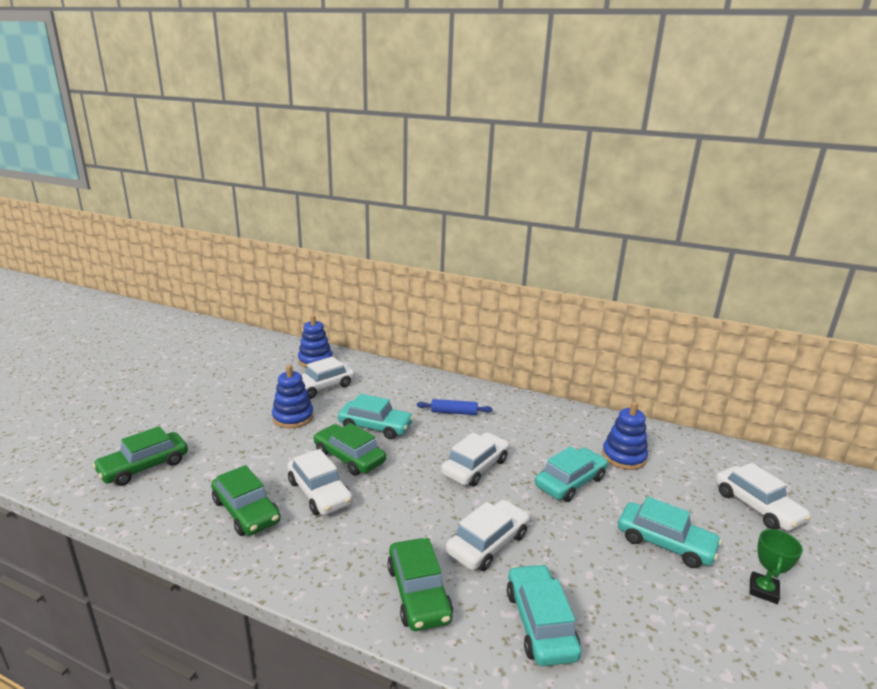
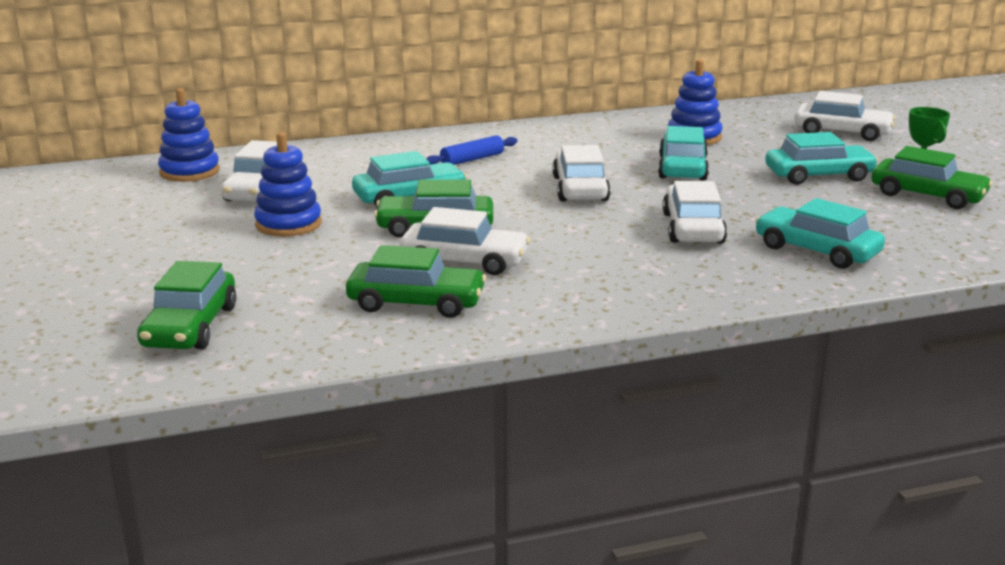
camera: 40 degrees left, 0 degrees up
(418, 593) = (698, 276): green car -> green car (927, 195)

